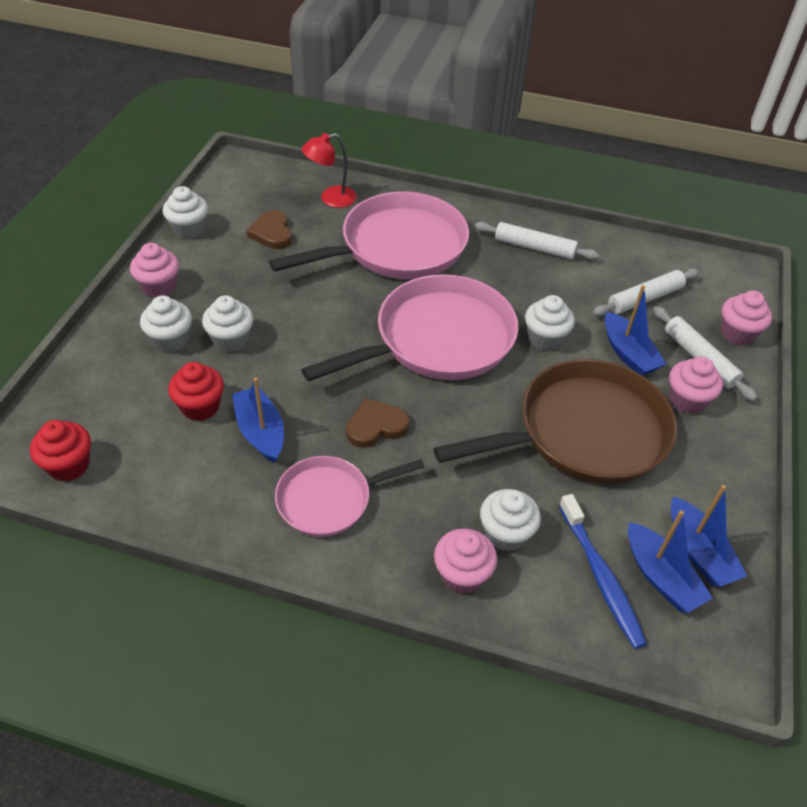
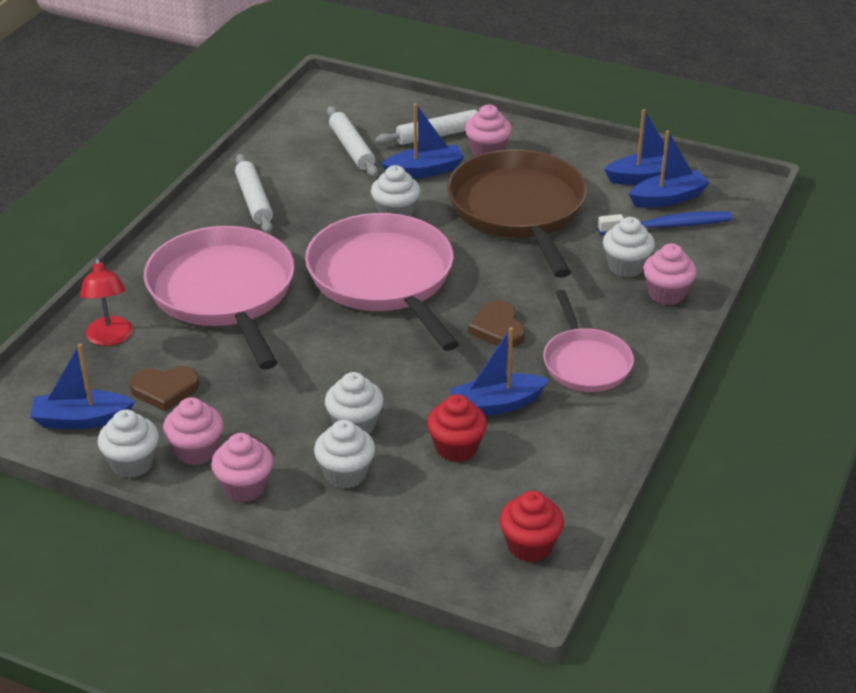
camera: 80 degrees left, 10 degrees down
(237, 200) = (81, 420): none -> blue boat
(534, 247) = (254, 201): white rolling pin -> white rolling pin turned 45 degrees counterclockwise
(737, 333) = (410, 110): pink cupcake -> pink cupcake (196, 451)

